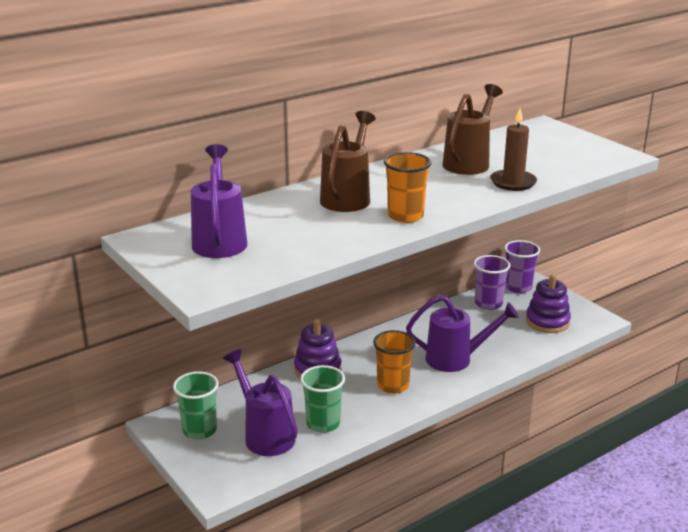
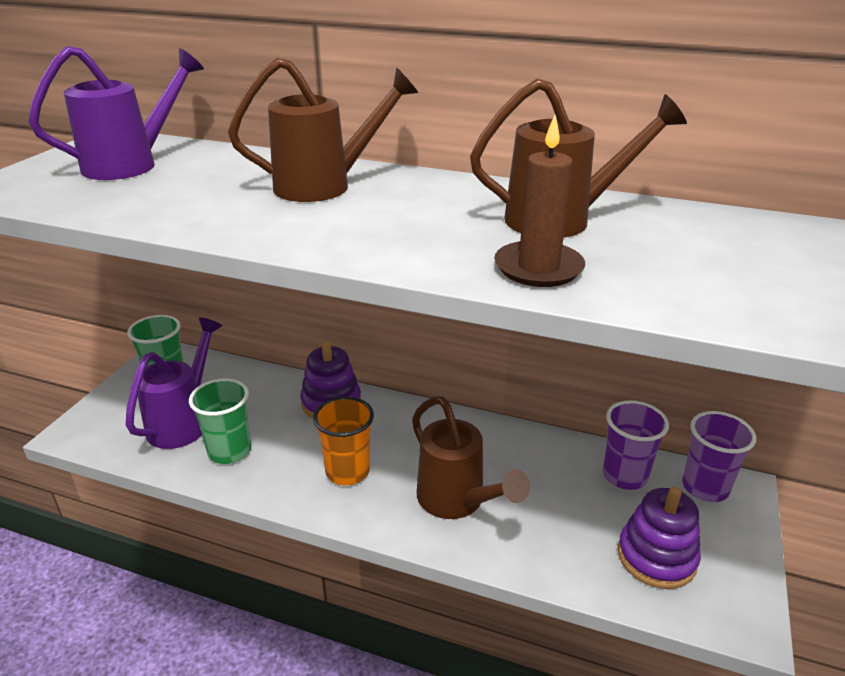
camera: 55 degrees right, 5 degrees up
(405, 216) = (303, 229): orange cup -> none
(456, 359) = (457, 501): purple watering can -> brown watering can

